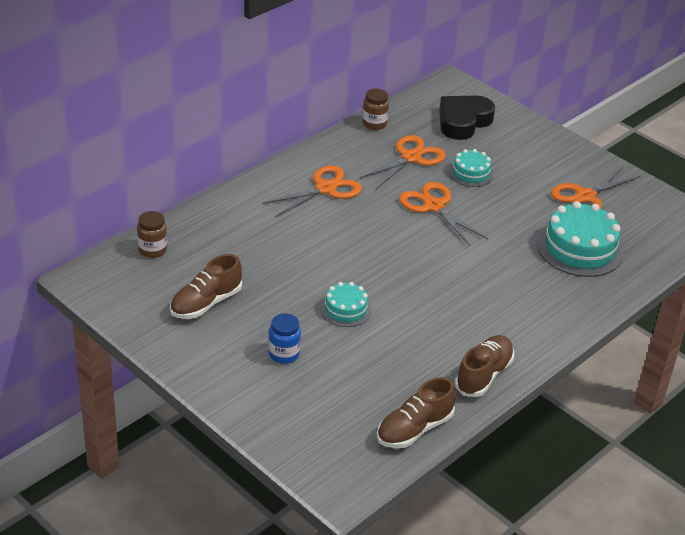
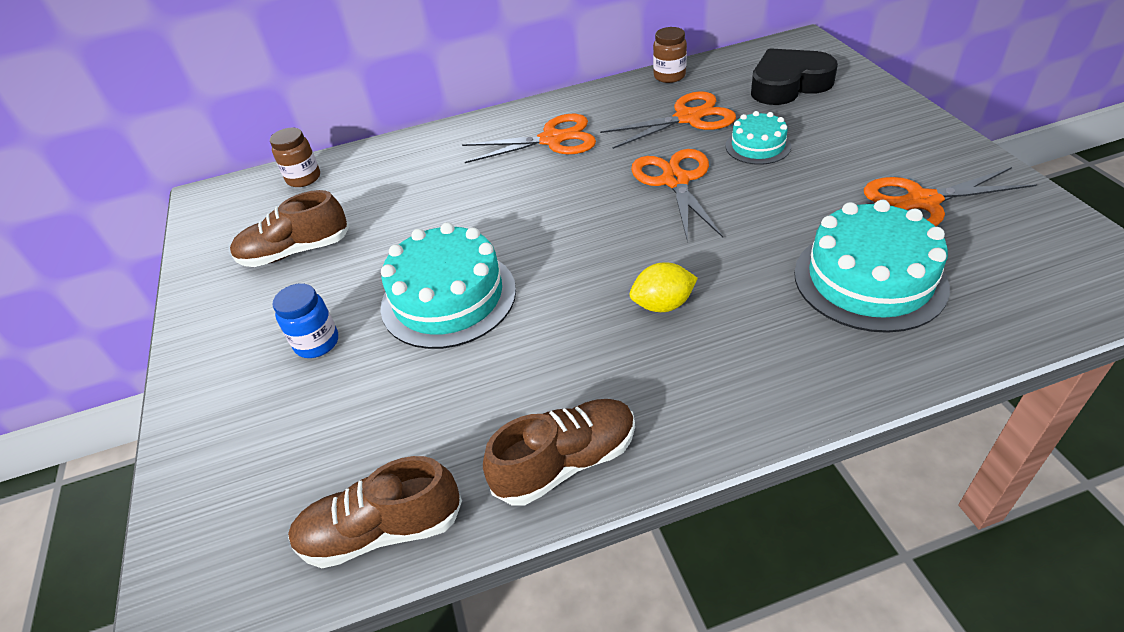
camera: 35 degrees right, 5 degrees up
(345, 309) = (448, 298): turquoise cake -> turquoise cake, size x1.80
(478, 286) = (662, 305): none -> yellow lemon

